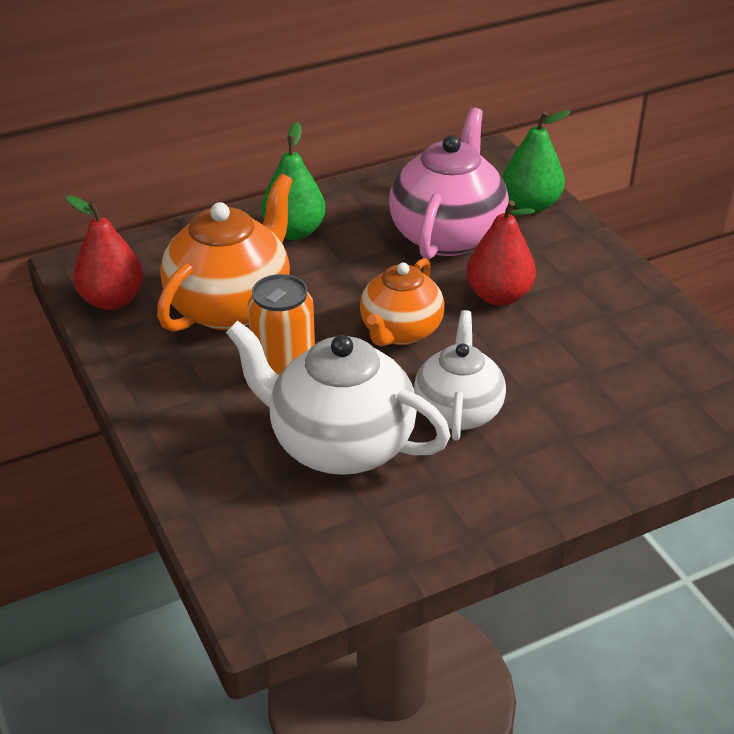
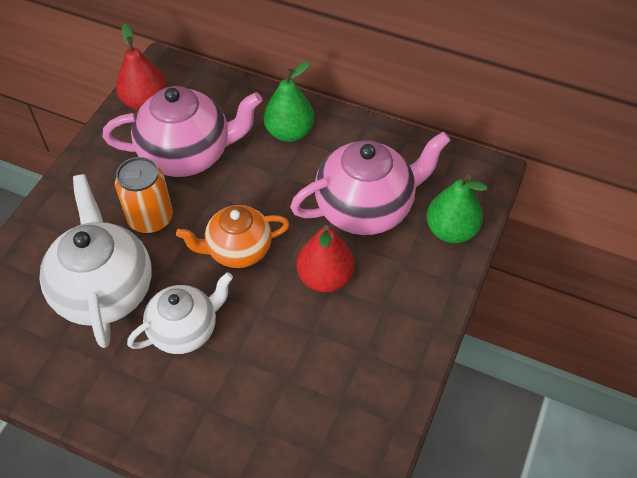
camera: 50 degrees right, 15 degrees up
(231, 306) = (188, 155): orange teapot -> pink teapot

